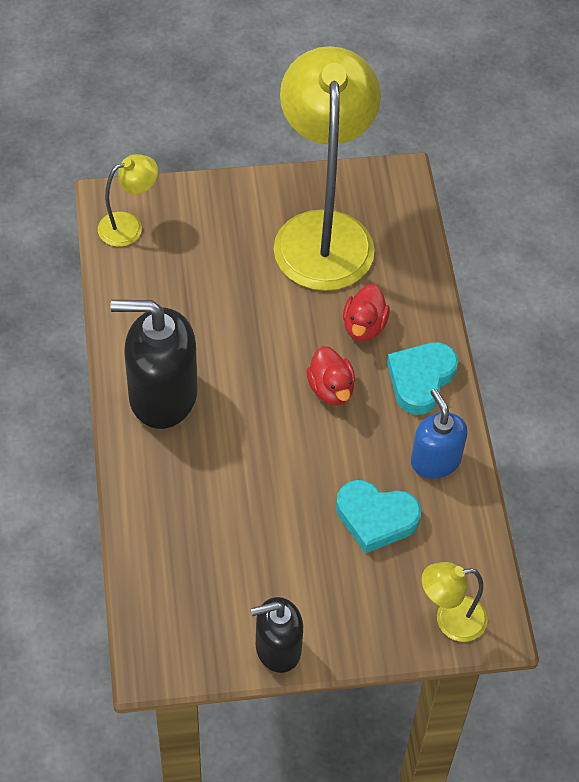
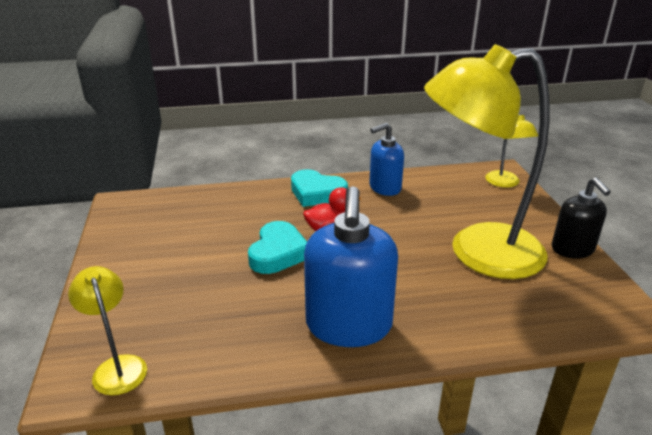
camera: 90 degrees left, 25 degrees down
(162, 395) = (348, 325): black soap dispenser -> blue soap dispenser
(323, 232) = (165, 237): yellow lamp -> yellow lamp (477, 252)
(364, 326) = (268, 216): red duck -> none
(376, 518) = (440, 210): turquoise heart -> turquoise heart (278, 253)

